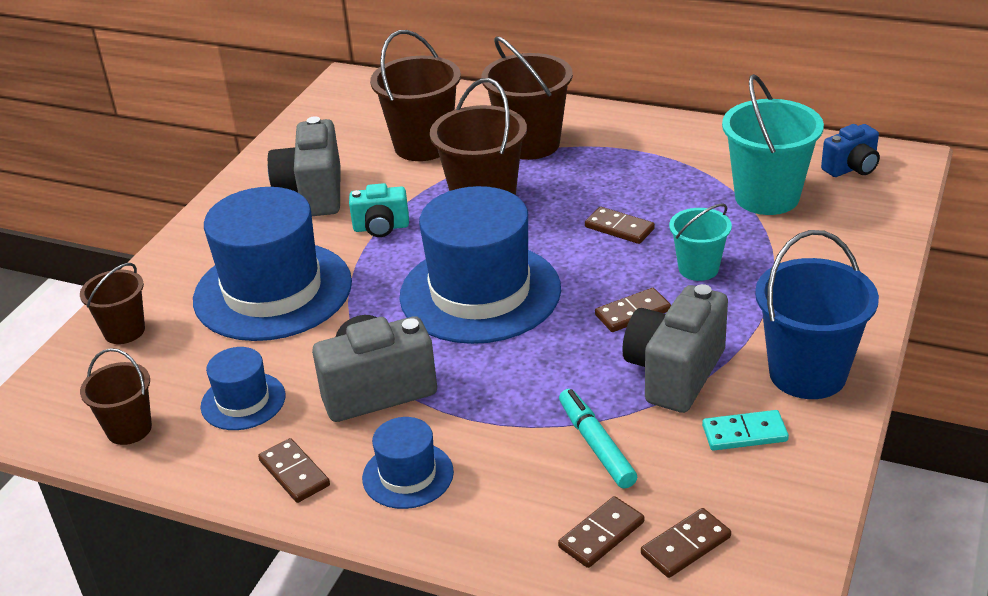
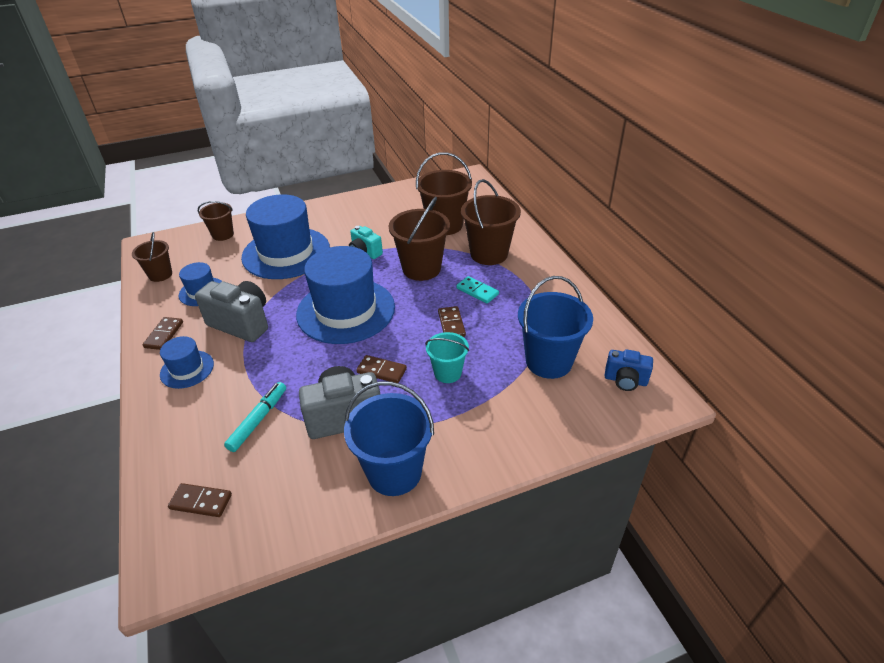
camera: 45 degrees right, 5 degrees up
(313, 194) = (369, 220): grey camera -> none
(601, 535) = (188, 462): brown domino -> none
(744, 433) = (315, 474): turquoise domino -> turquoise domino (477, 291)
(767, 197) = (548, 361): turquoise bucket -> blue bucket

